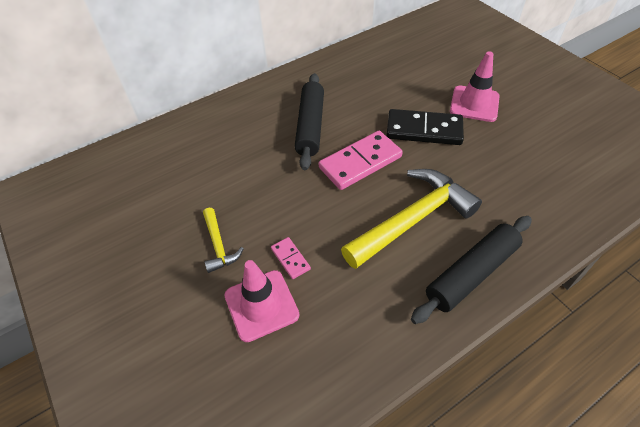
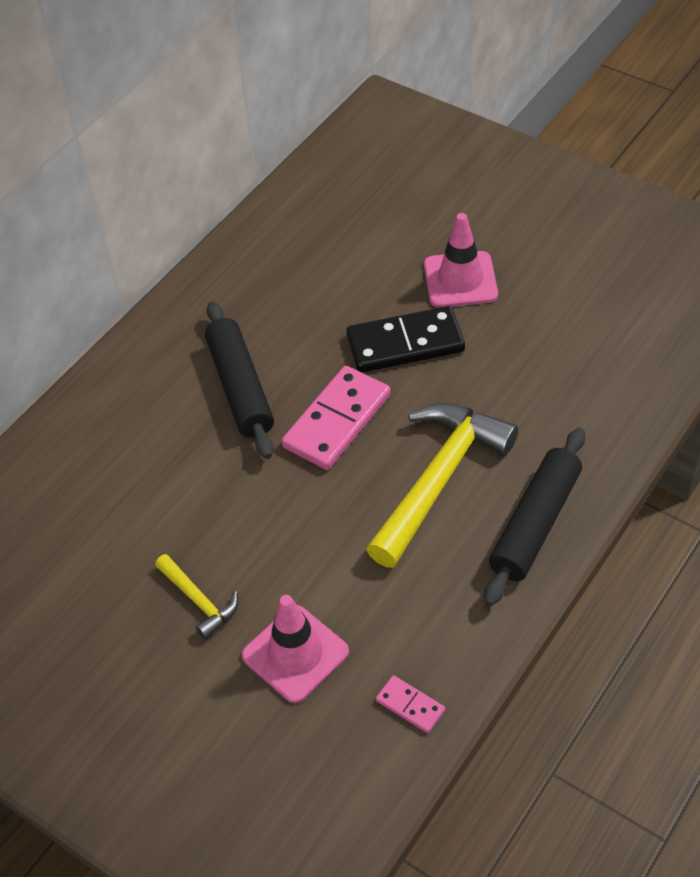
camera: 20 degrees left, 0 degrees up
(290, 259) = (304, 584): pink domino -> pink domino (410, 705)

